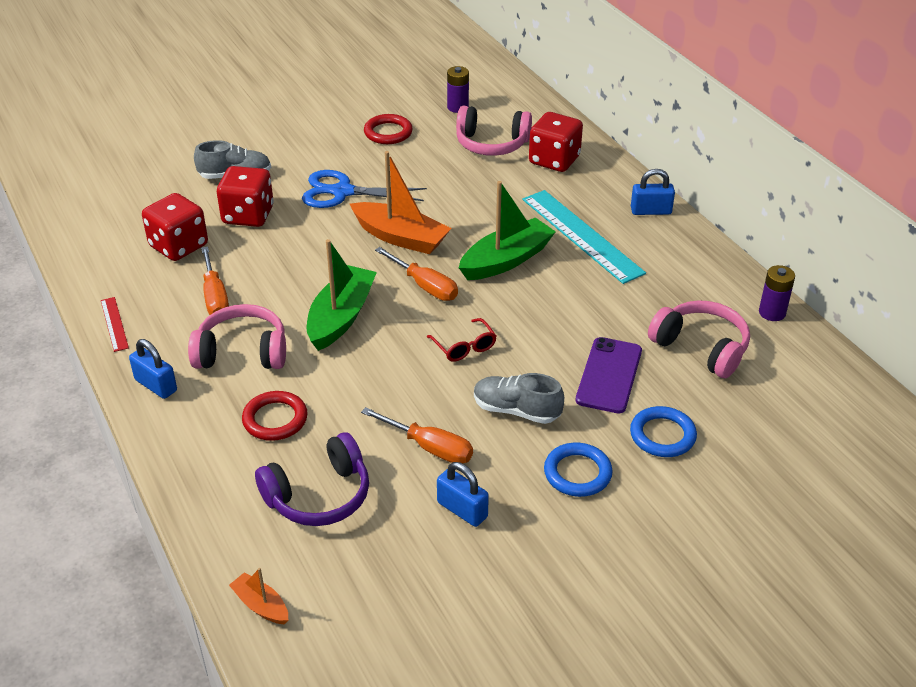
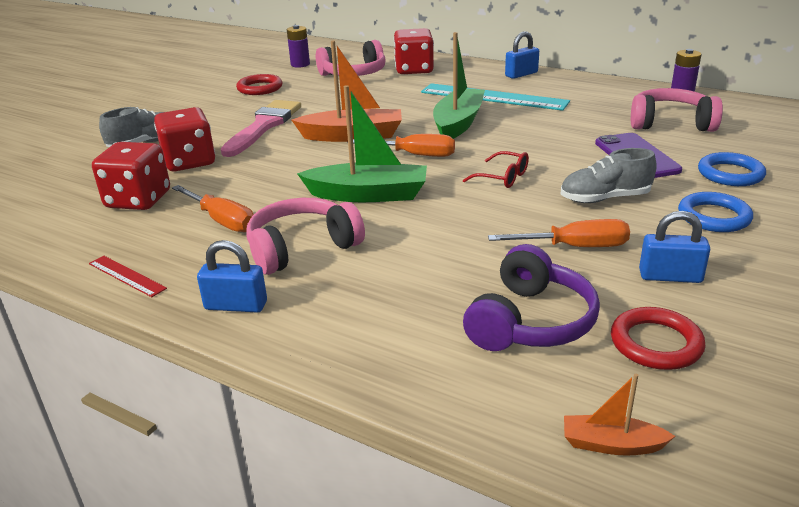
camera: 30 degrees left, 10 degrees down
(275, 419) = (403, 283): red ring -> red ring (656, 343)
(341, 317) = (368, 195): green boat -> green boat turned 105 degrees clockwise
(342, 192) = (264, 126): blue scissors -> pink brush

